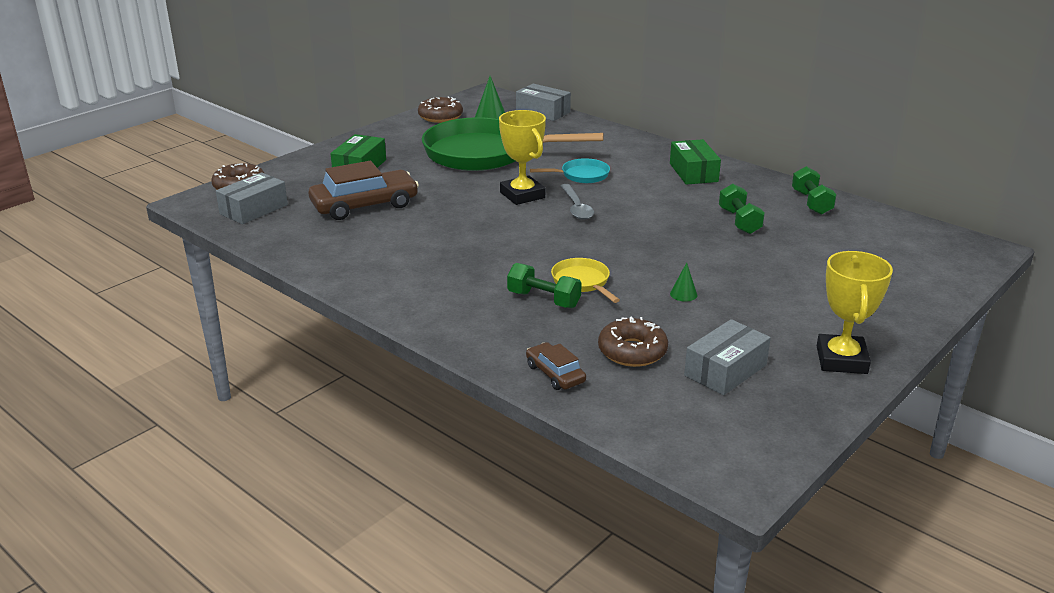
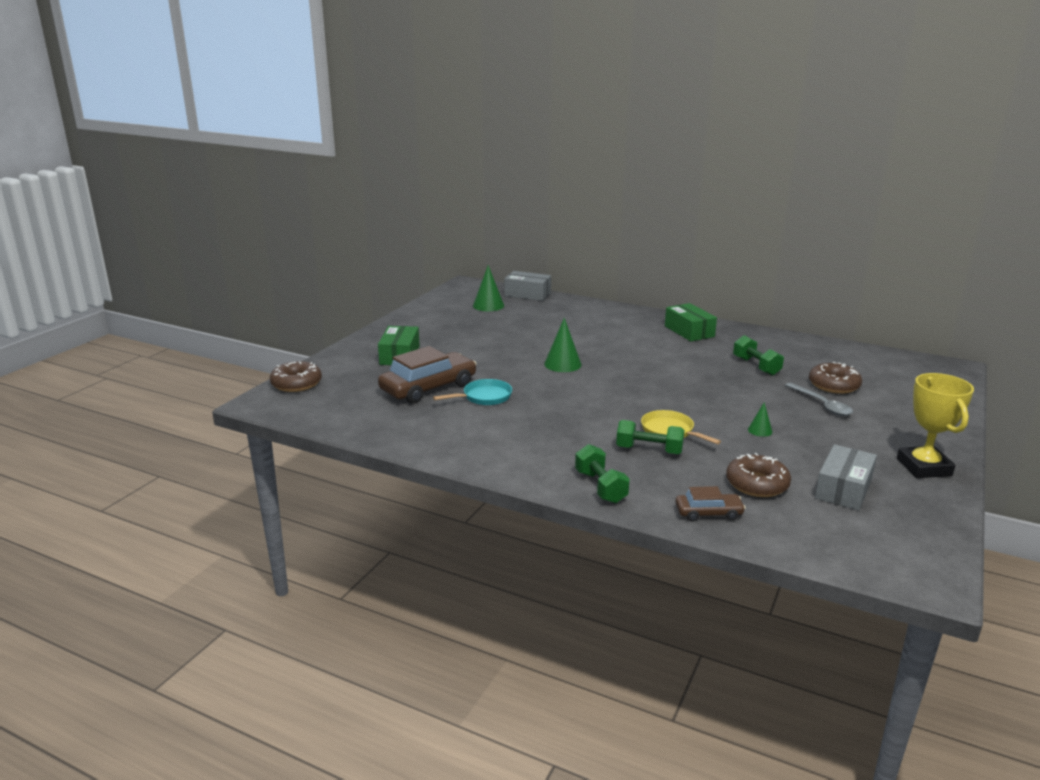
camera: 15 degrees left, 5 degrees down
(254, 209) = (325, 403): grey box -> none
(440, 116) = (441, 306): brown donut -> brown donut (834, 385)
(484, 154) = (504, 333): green pan -> none
(522, 195) = (562, 364): yellow trophy -> green cone
(555, 374) = (708, 513): brown car -> brown car turned 135 degrees clockwise
(576, 207) = (616, 369): grey spoon -> grey spoon (822, 404)
(581, 175) = (600, 343): turquoise pan -> turquoise pan (484, 397)
(811, 203) = (799, 345): green dumbbell -> green dumbbell (600, 487)

